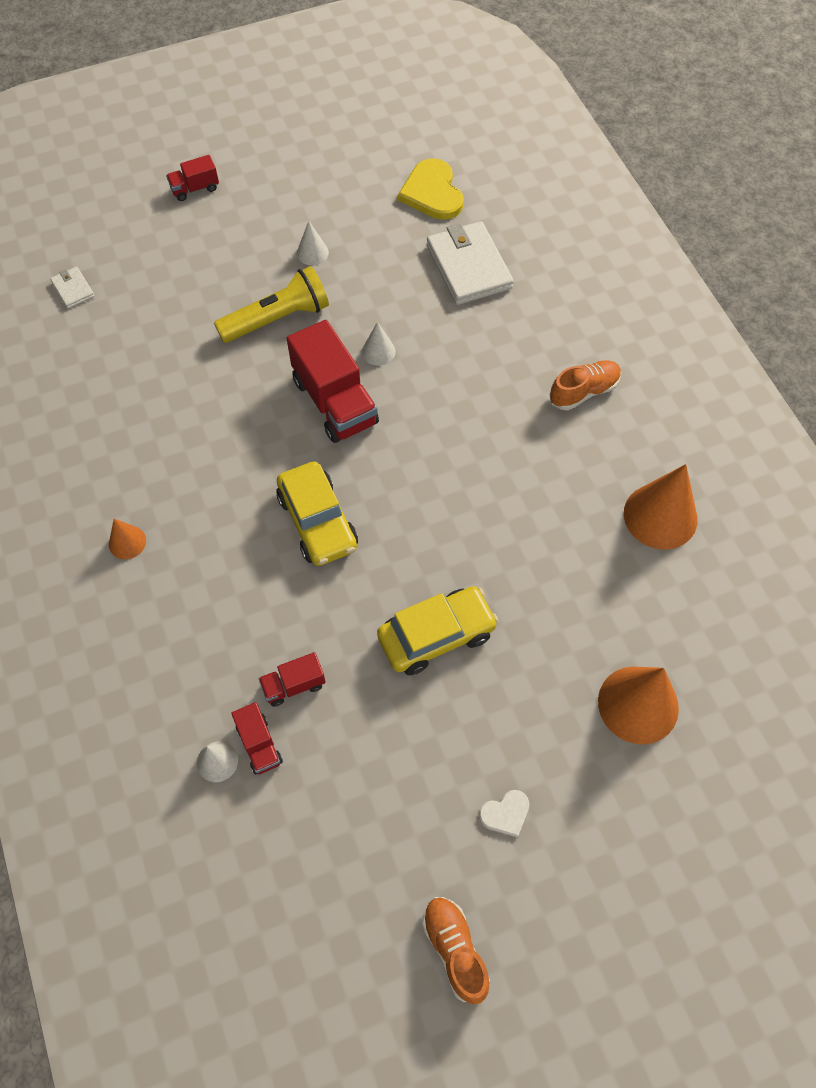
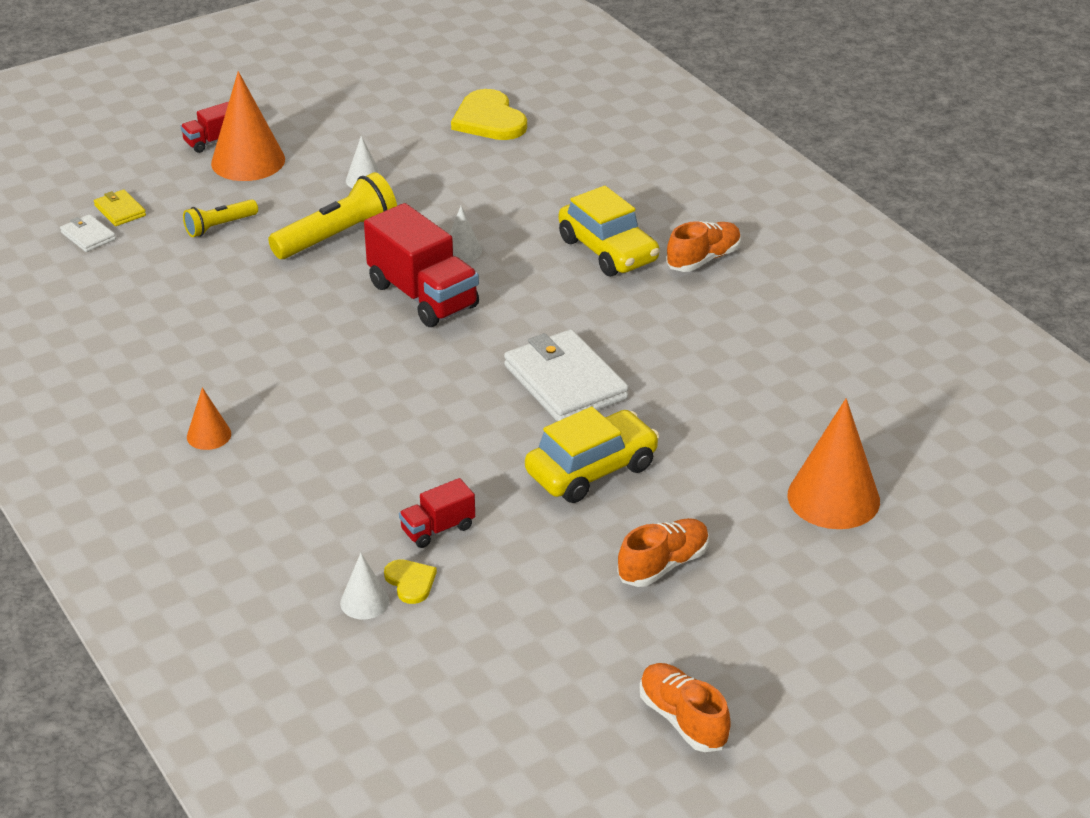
camera: 10 degrees left, 25 degrees down
(104, 262) = (120, 210): none -> yellow wallet
(182, 293) = (219, 226): none -> yellow flashlight
(259, 744) = (410, 582): red truck -> yellow heart
(317, 522) = (429, 394): yellow car -> yellow car (608, 250)
(468, 267) = (546, 174): white wallet -> white wallet (565, 382)
(475, 761) = (663, 565): none -> orange shoe
(505, 813) = (709, 603): white heart -> none
(660, 516) = (816, 347): orange cone -> orange cone (248, 161)

